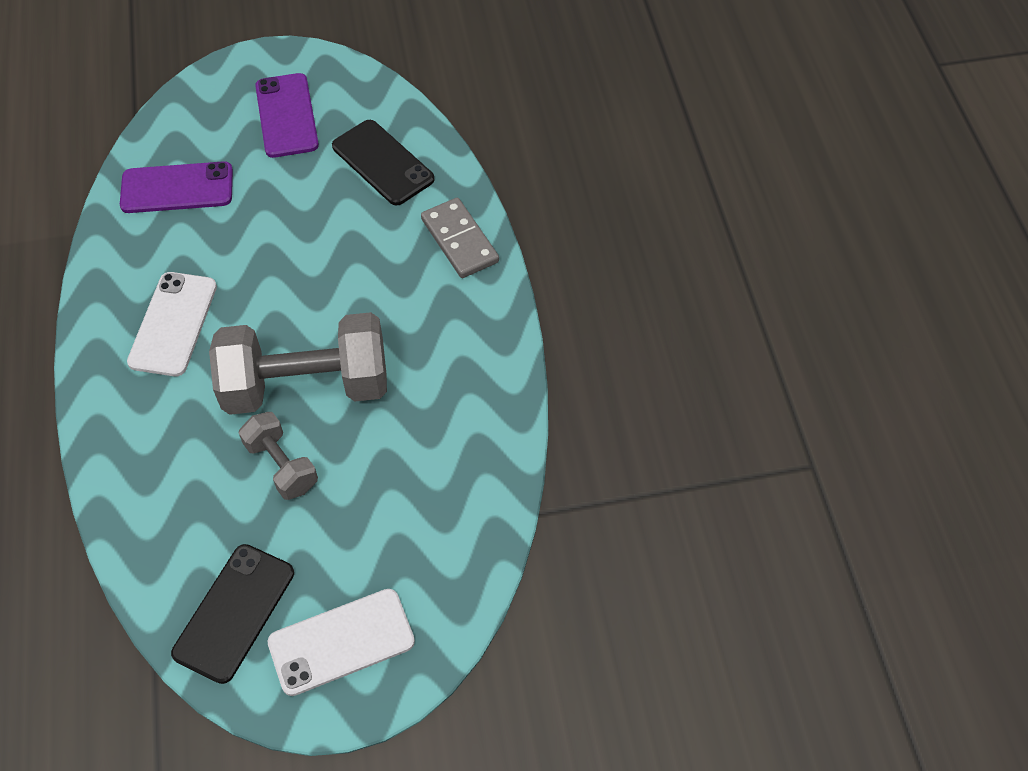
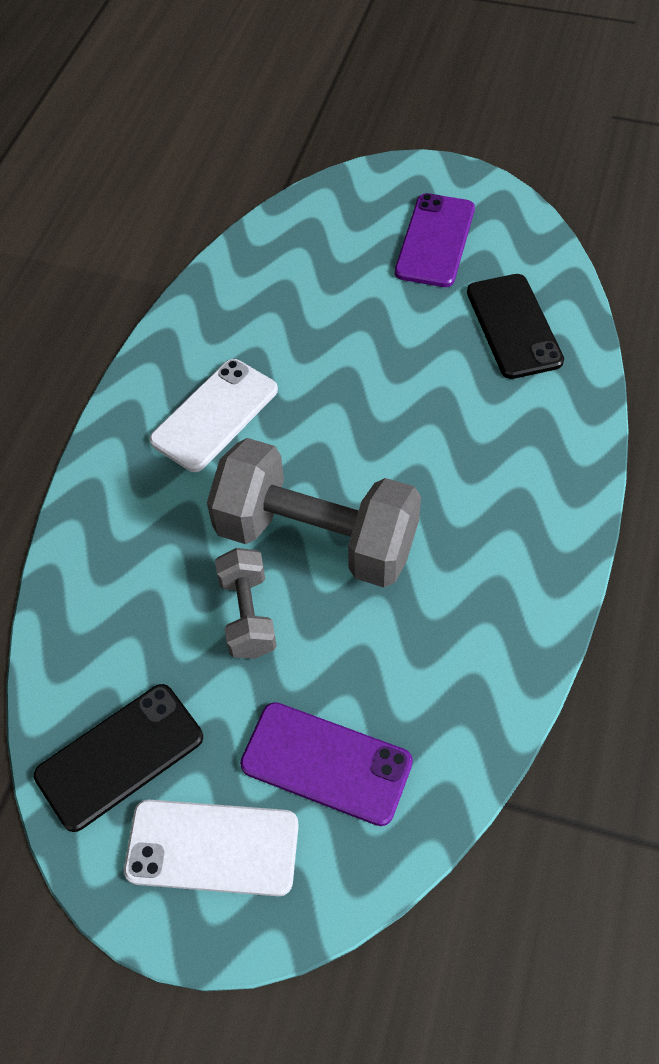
camera: 30 degrees right, 0 degrees up
(177, 188) = (288, 276): purple phone -> purple phone (326, 763)
(459, 240) = (559, 444): grey domino -> none

